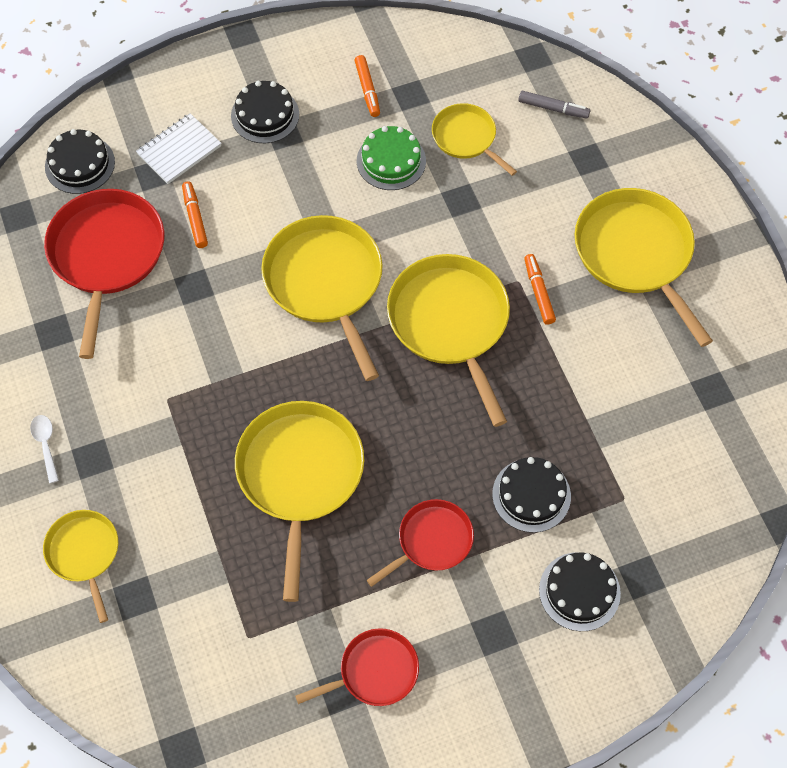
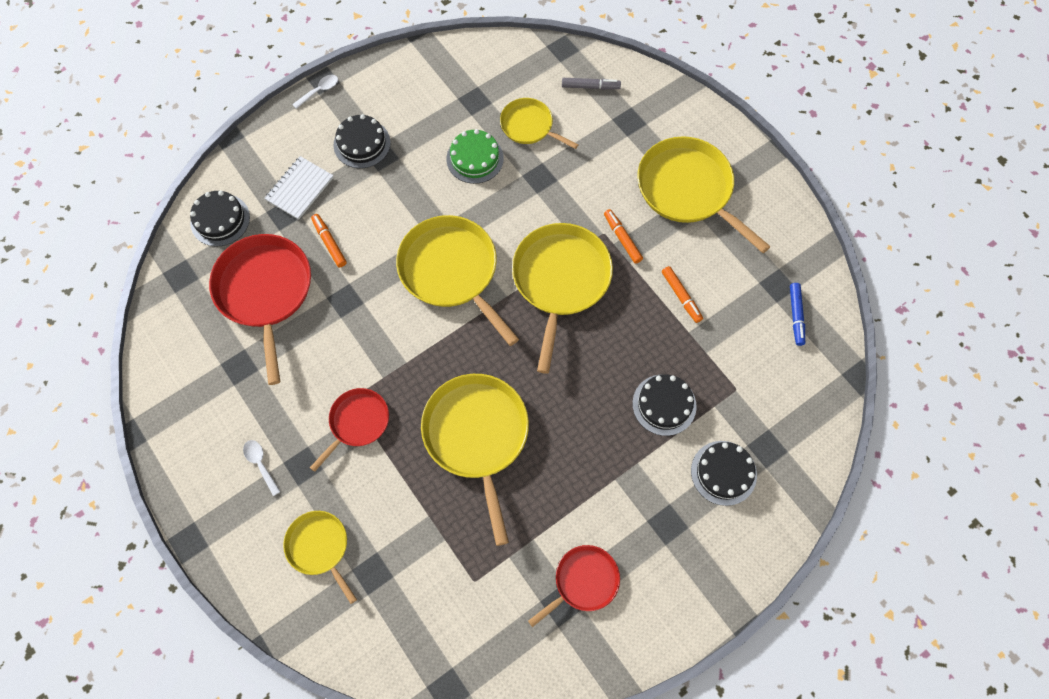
camera: 15 degrees left, 5 degrees up
(233, 45) = (319, 91): none -> white spoon
(367, 89) = (439, 104): orange marker -> orange marker (681, 296)
(432, 541) = (597, 462): red pan -> red pan (357, 422)
(450, 322) = (560, 280): yellow pan -> yellow pan turned 45 degrees clockwise
(724, 431) = (796, 315): none -> blue marker

